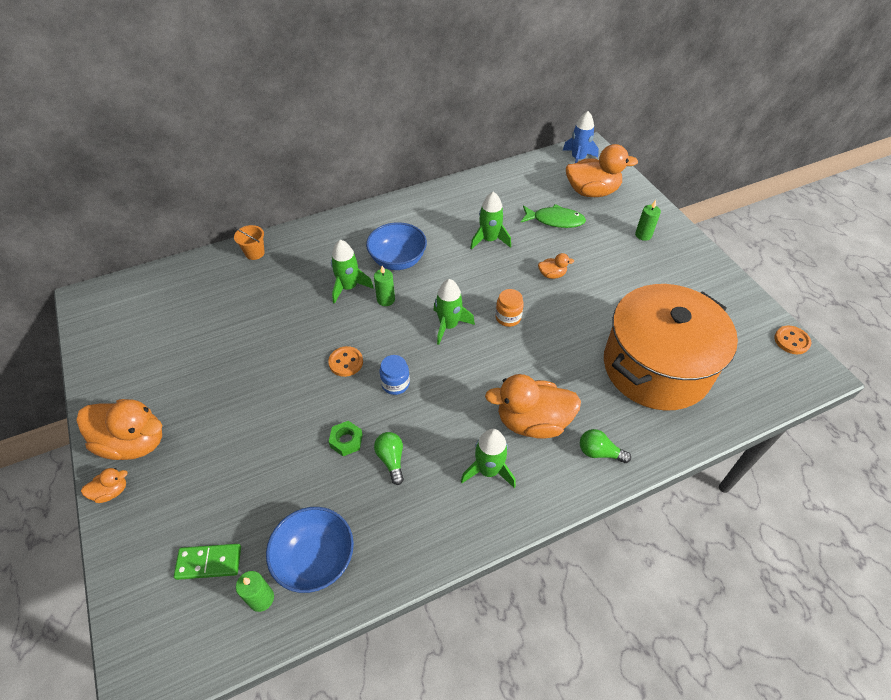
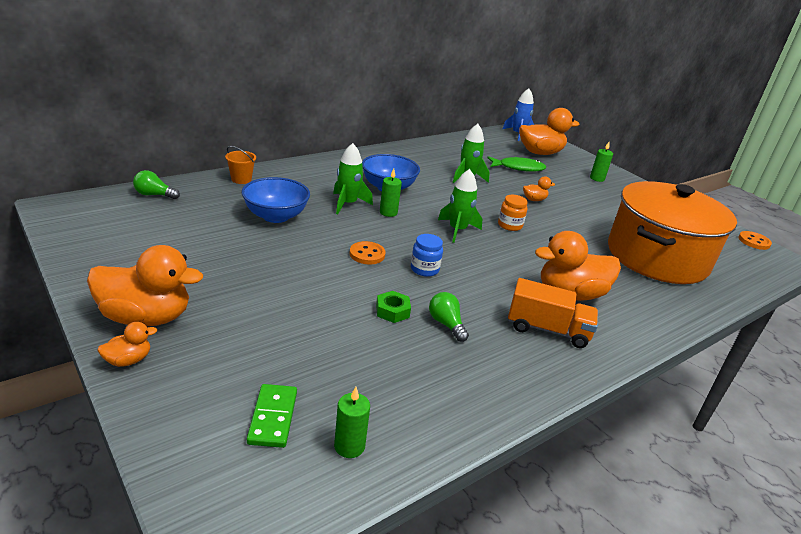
camera: 15 degrees left, 20 degrees down
(209, 562) = (273, 417): green domino -> green domino turned 75 degrees counterclockwise
(315, 559) = (399, 407): blue bowl -> blue bowl (276, 216)
(488, 470) = (547, 329): green rocket -> orange truck
(599, 452) = (642, 314): green light bulb -> green light bulb (154, 195)

